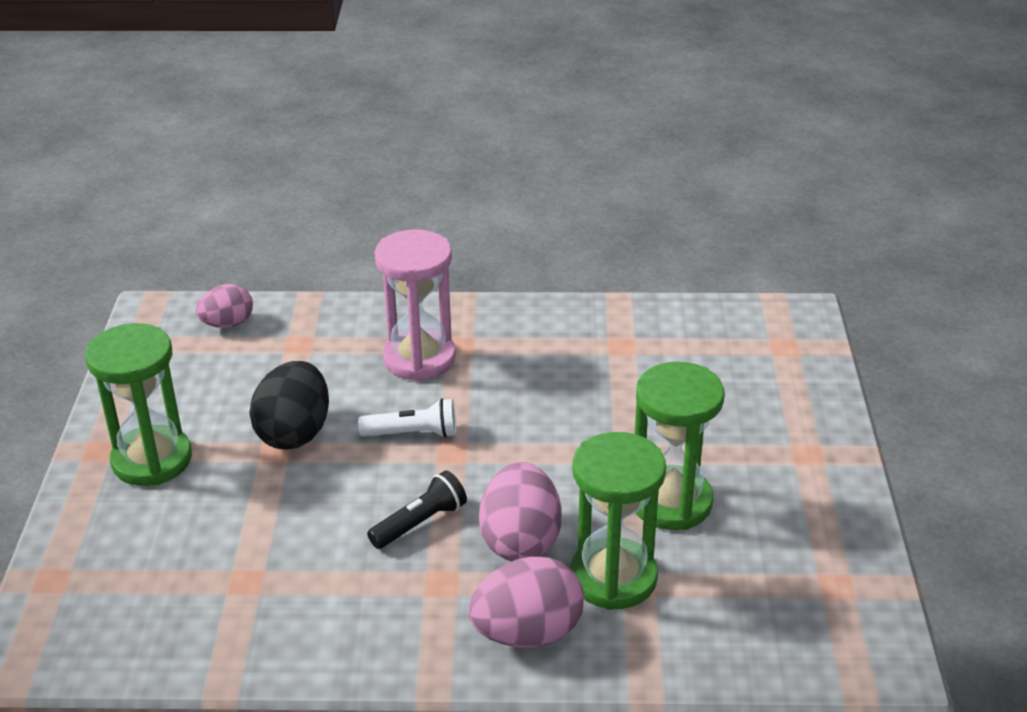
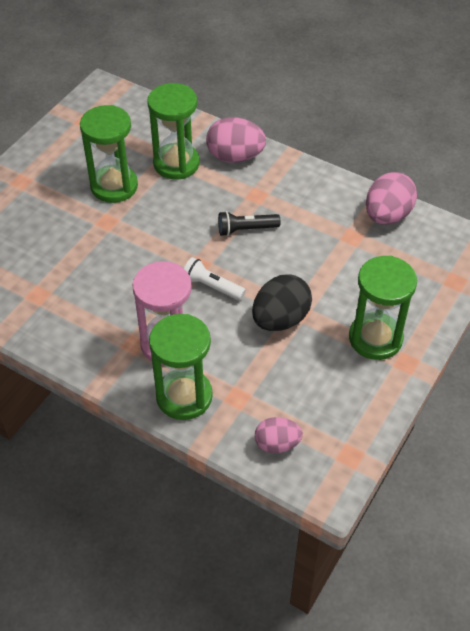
camera: 150 degrees left, 15 degrees up
(360, 323) = (184, 396): none -> green hourglass
(520, 541) = (204, 198): pink egg -> pink egg (387, 215)

